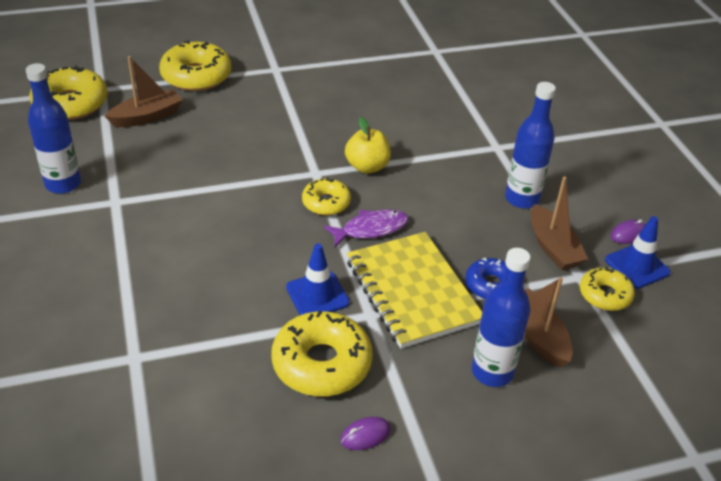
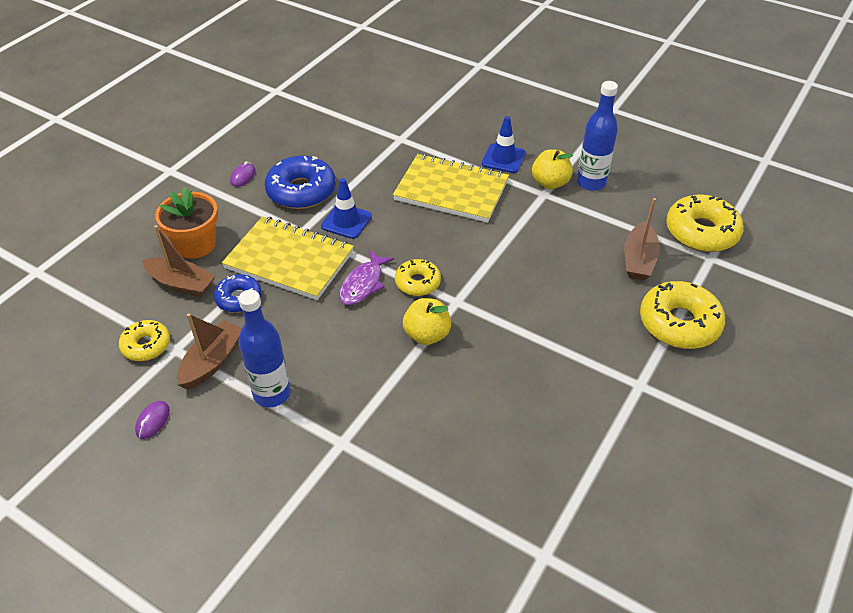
camera: 140 degrees right, 5 degrees up
(92, 206) = (550, 183): none -> yellow apple
(182, 259) = (451, 190): none -> yellow notebook
(321, 363) = (301, 191): yellow donut -> blue donut
(492, 372) = (196, 245): blue bottle -> orange flower pot
(553, 247) = (212, 361): brown boat -> brown boat turned 90 degrees clockwise
(637, 266) = (130, 390): blue traffic cone -> blue traffic cone (503, 158)

